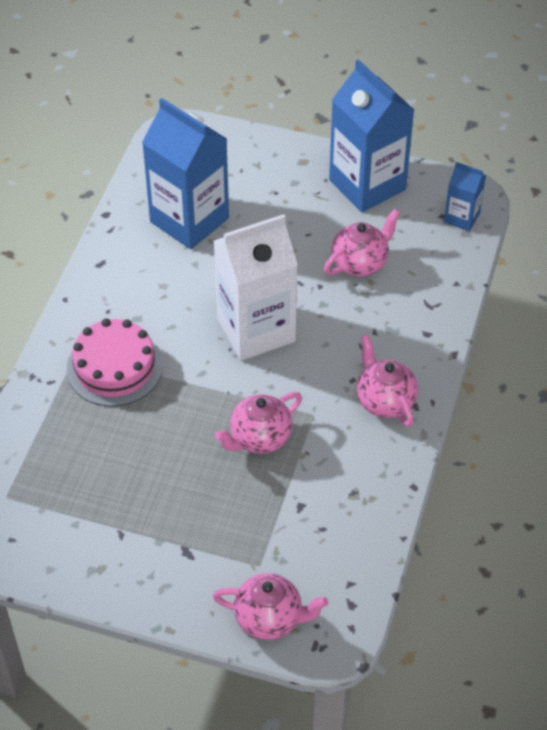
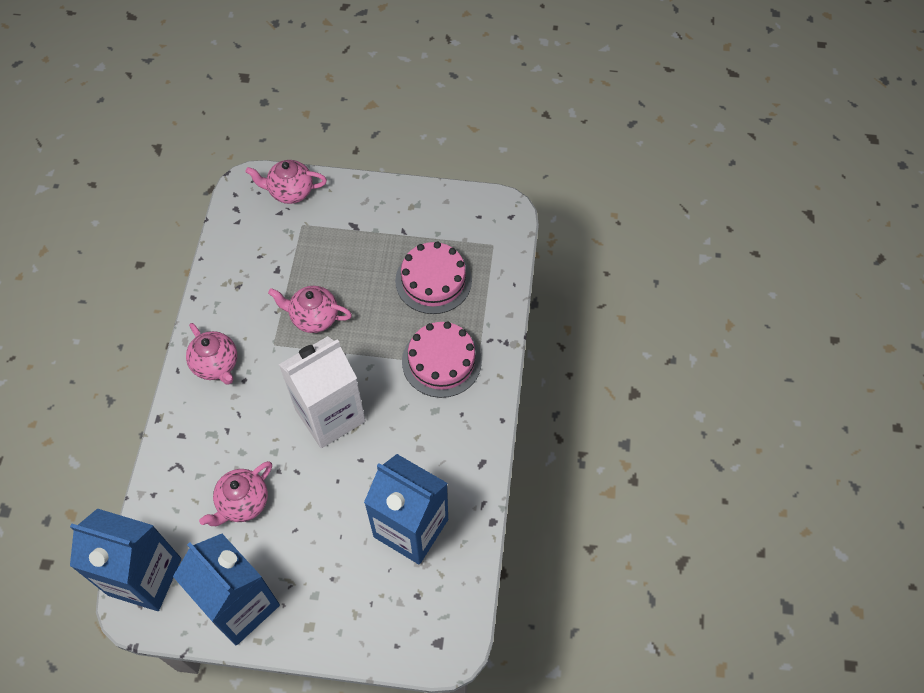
camera: 170 degrees right, 10 degrees up
(98, 462) = (433, 280): none -> pink cake
(259, 438) = (314, 318): pink teapot -> pink teapot turned 120 degrees counterclockwise
(461, 217) = (144, 576): blue carton -> blue carton, size x2.03

